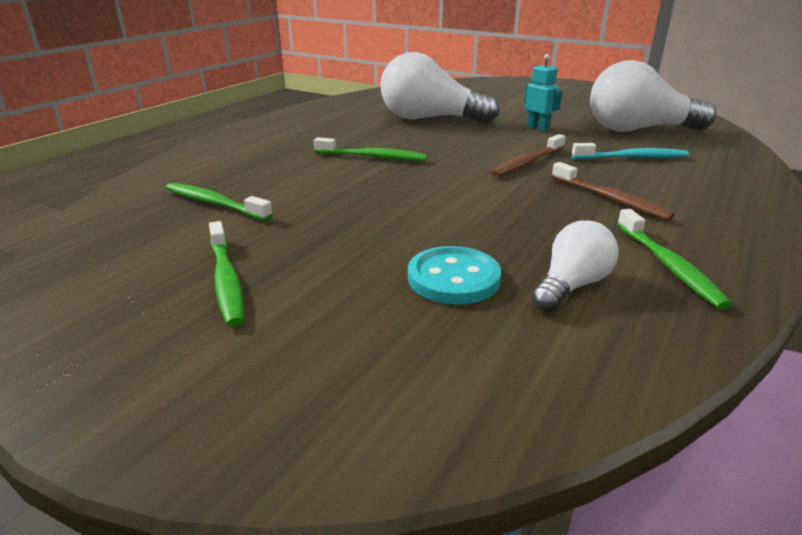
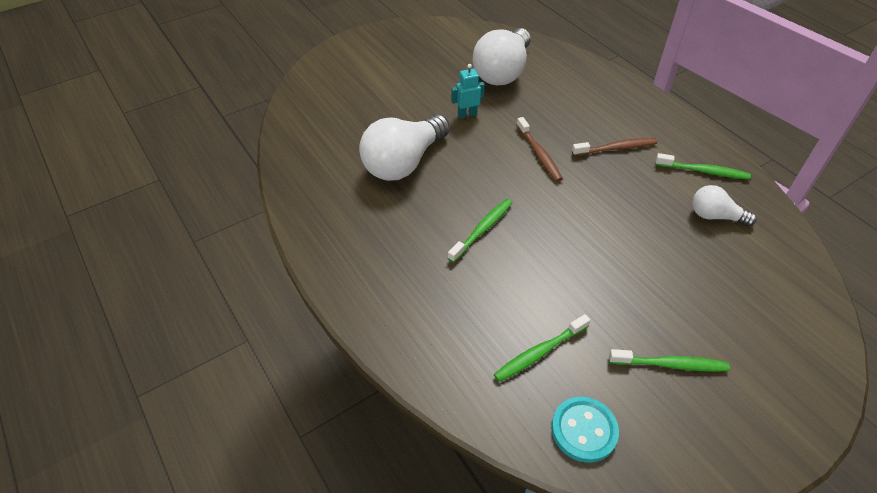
camera: 65 degrees left, 20 degrees up
(453, 278) = (695, 258): turquoise button -> turquoise button (584, 430)
(571, 286) = (715, 216): white light bulb -> white light bulb turned 45 degrees counterclockwise
(632, 158) = (554, 104): turquoise toothbrush -> none

